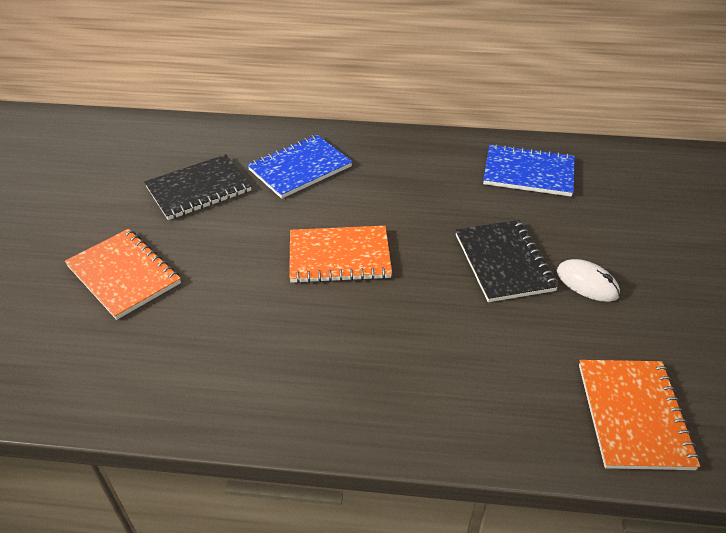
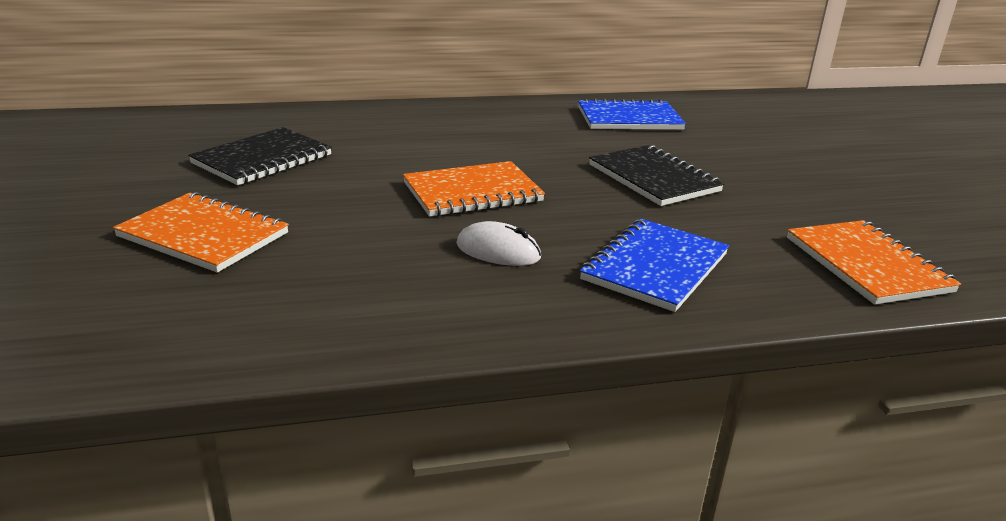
camera: 20 degrees left, 15 degrees down
(300, 168) = (379, 134): blue notebook -> blue notebook (655, 267)
(587, 283) = (746, 183): white mouse -> white mouse (498, 251)

